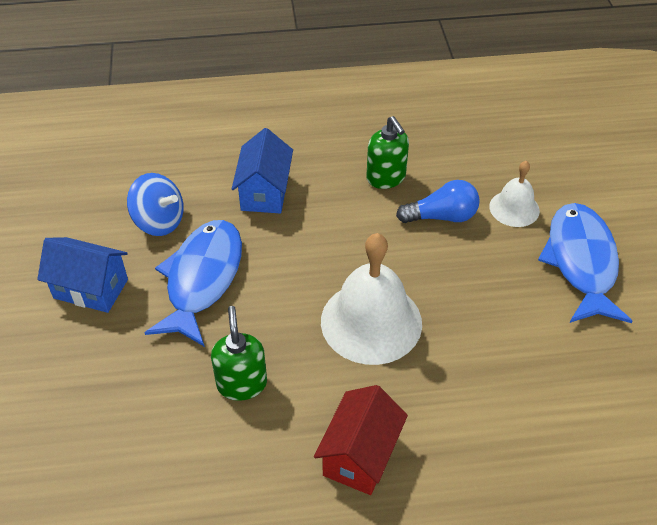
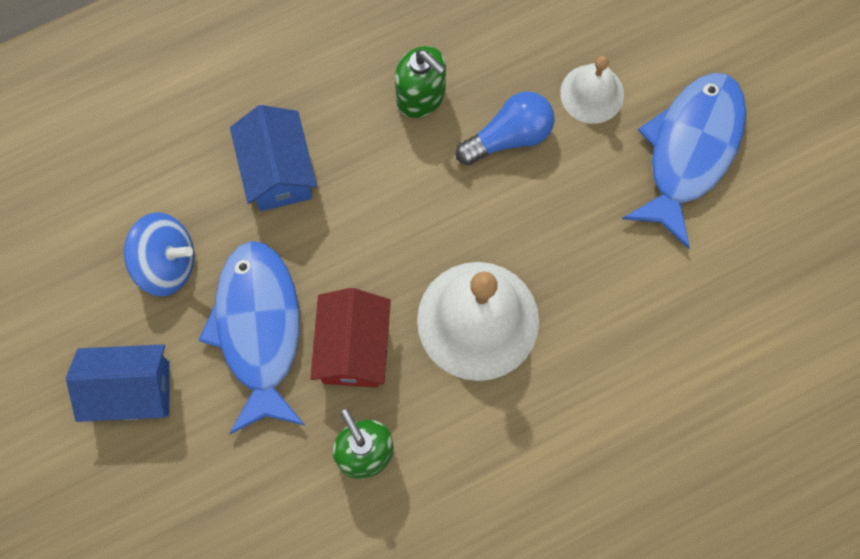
camera: 20 degrees left, 25 degrees up
(360, 455) = (525, 493): red house -> red house (353, 348)
(581, 262) = (690, 151): blue fish -> blue fish turned 45 degrees clockwise

